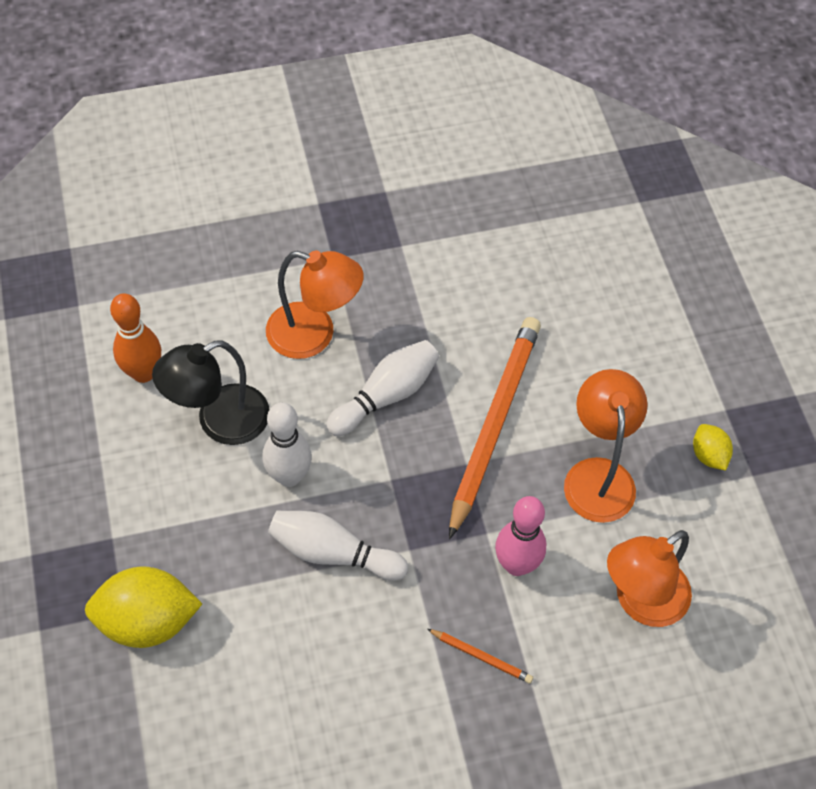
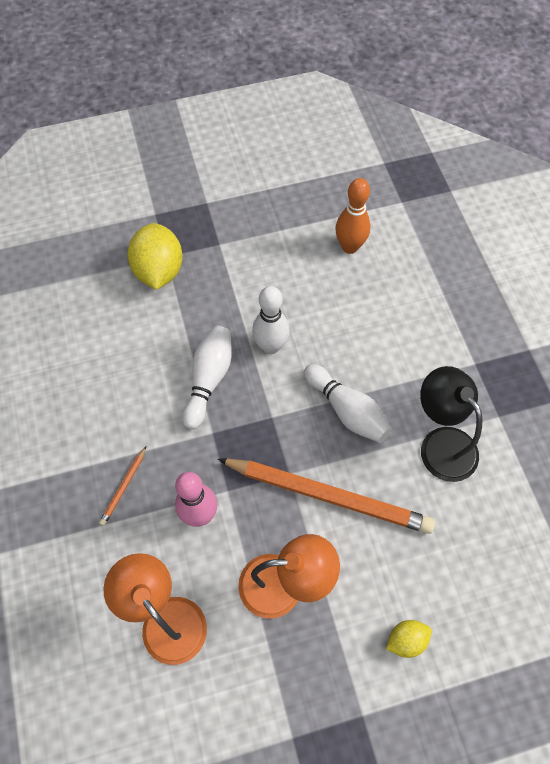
camera: 90 degrees right, 5 degrees up
(219, 421) = (313, 298): black lamp -> black lamp (441, 443)
(314, 335) = (397, 355): orange lamp -> none
(708, 455) = (311, 693): yellow lemon -> yellow lemon (406, 640)

